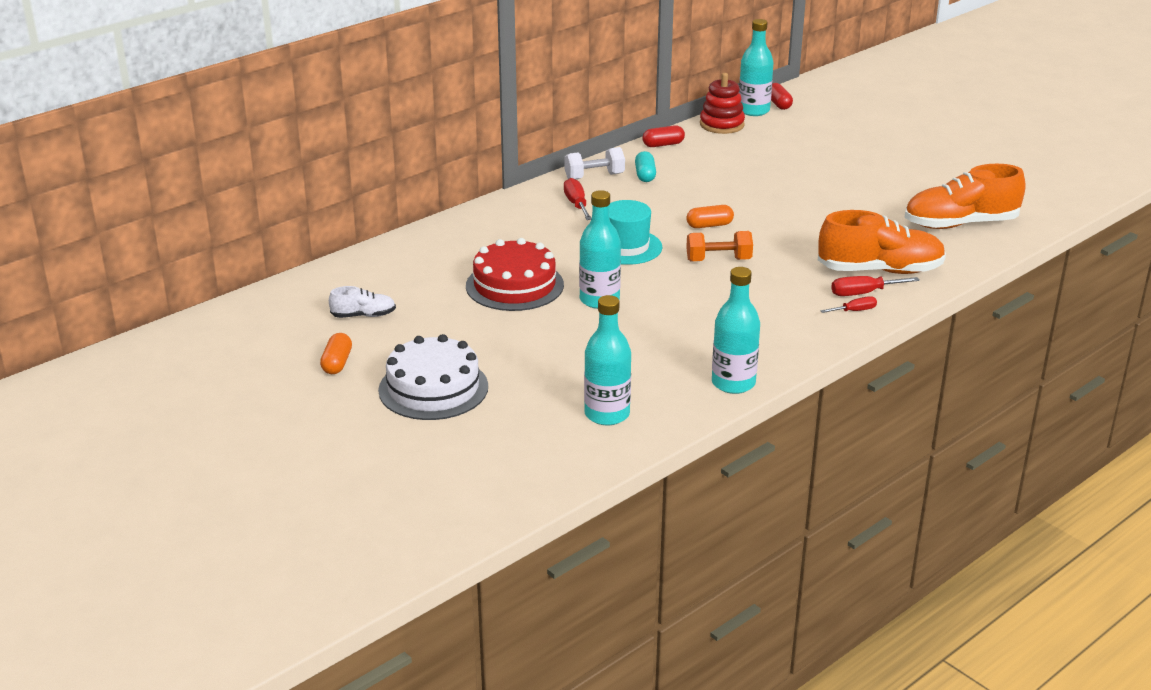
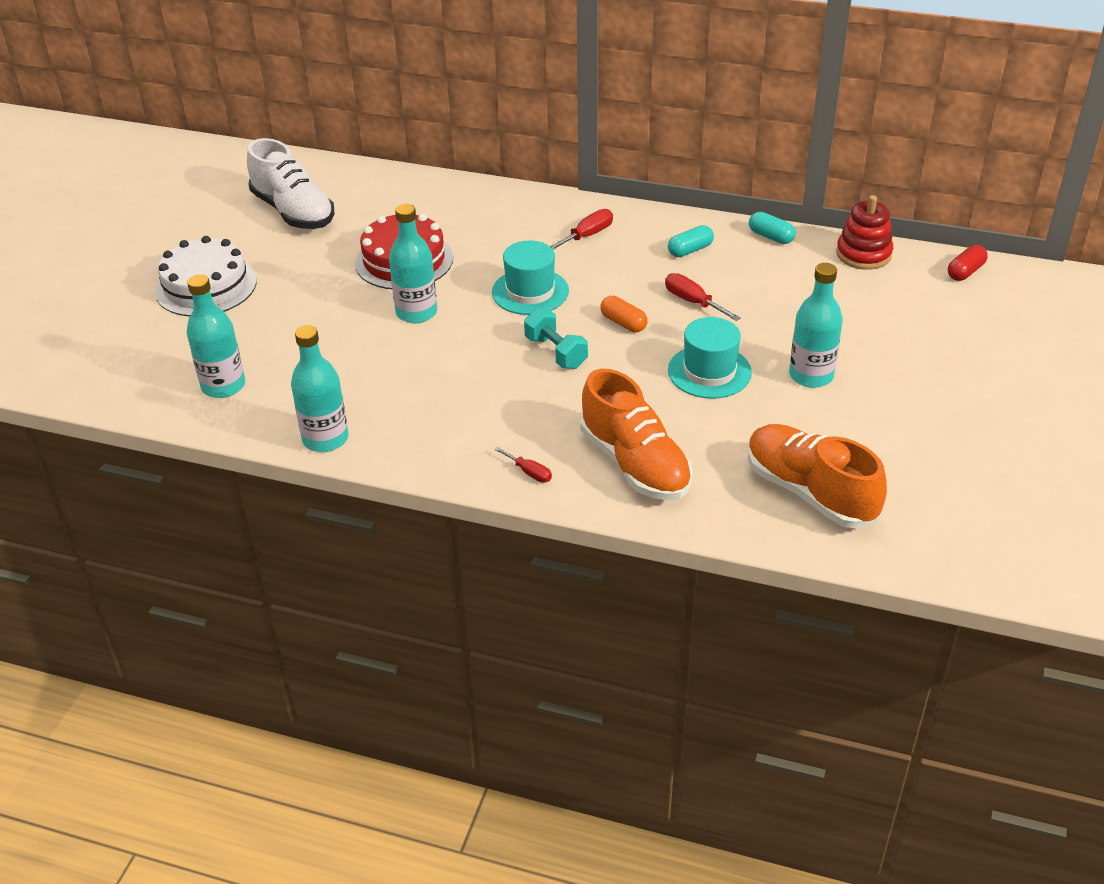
camera: 60 degrees right, 10 degrees up
(337, 363) = (212, 230): orange capsule -> none
(363, 315) = (293, 212): white shoe -> white shoe, size x2.05
(594, 176) = (654, 224): white dumbbell -> none
(663, 144) = (771, 237): red capsule -> turquoise capsule
(718, 260) = (556, 352): orange dumbbell -> turquoise dumbbell
(753, 110) = (926, 262): turquoise bottle -> turquoise bottle (811, 375)
(801, 214) = (709, 371): none -> turquoise hat
(863, 293) = (572, 467): red screwdriver -> red screwdriver (693, 302)

